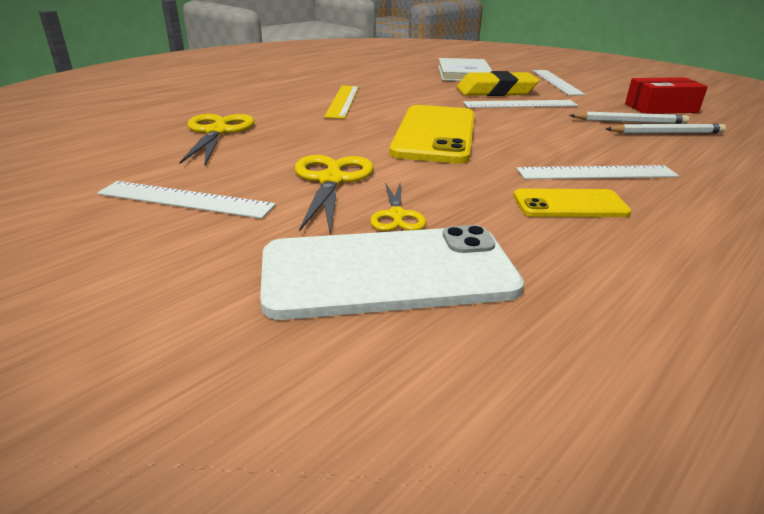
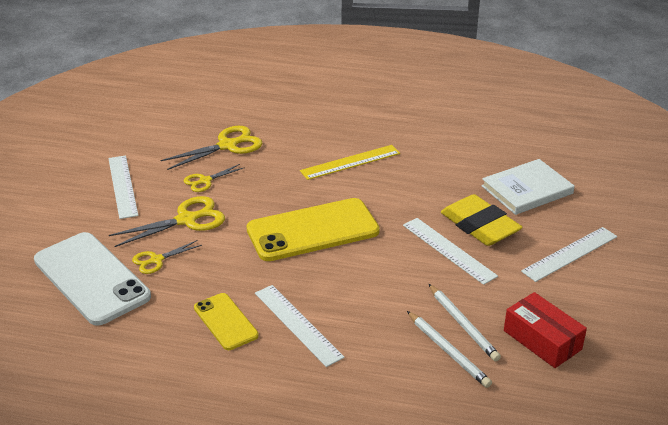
camera: 60 degrees right, 5 degrees up
(266, 155) = (205, 181): none -> yellow scissors

